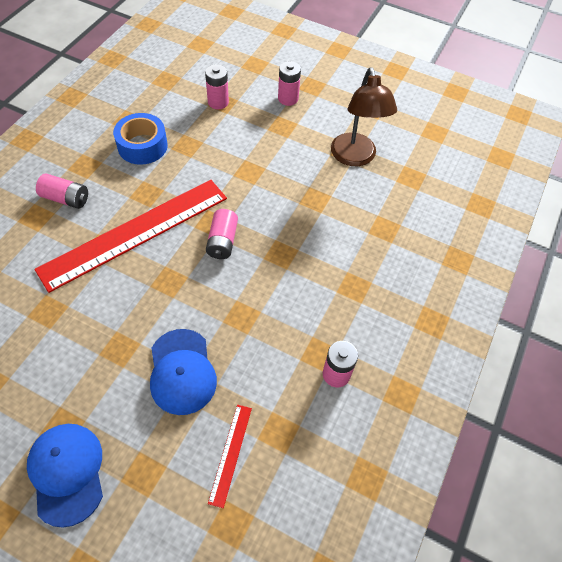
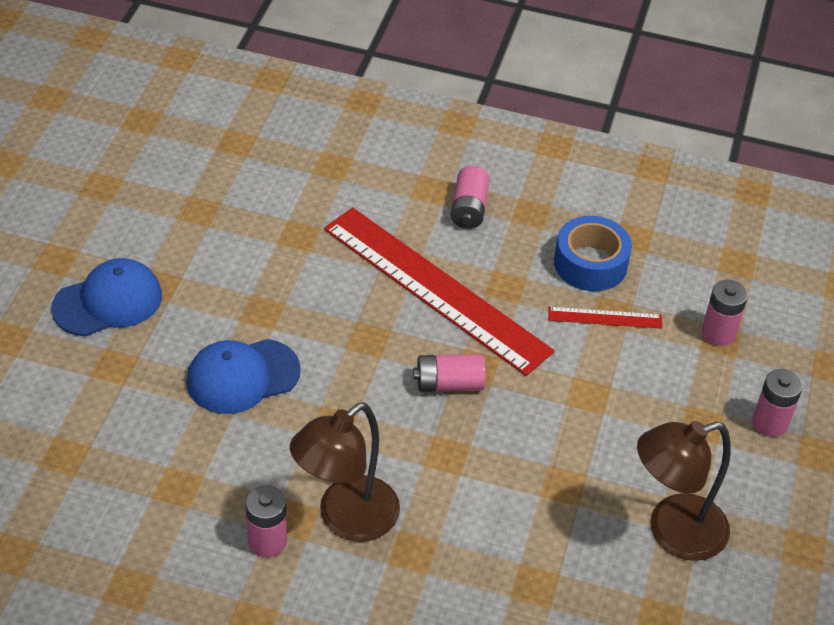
camera: 80 degrees right, 10 degrees down
(230, 454) = (145, 442): red ruler -> red ruler (605, 318)
(324, 321) = (346, 519): none -> brown lamp

